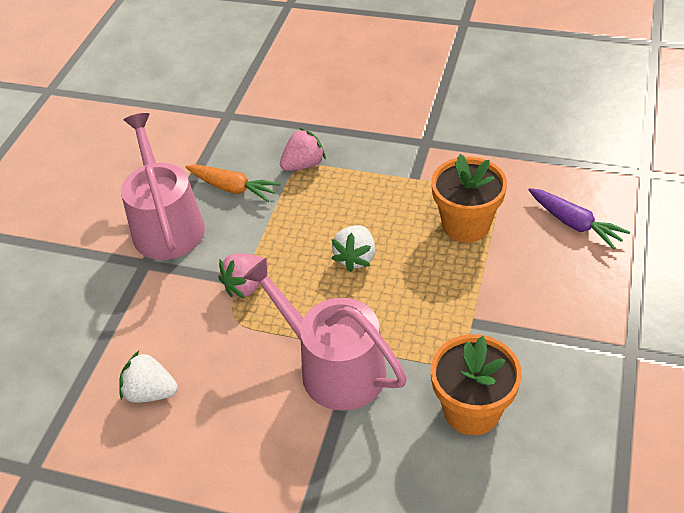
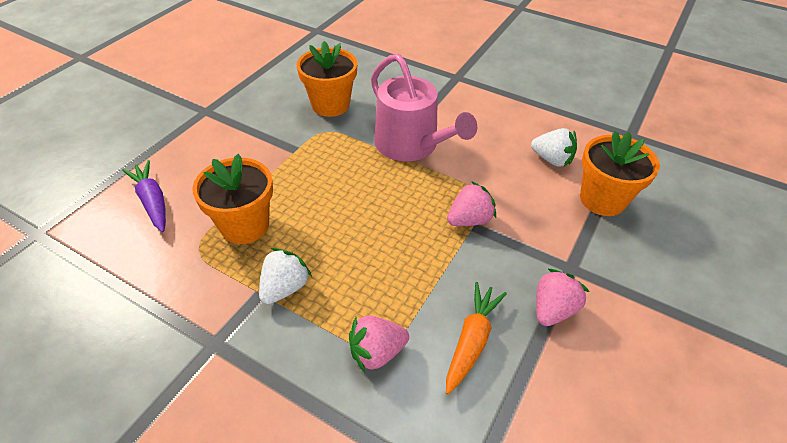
camera: 170 degrees left, 0 degrees up
(98, 348) = (602, 199): none -> orange flower pot
(166, 224) = (552, 309): pink watering can -> pink strawberry
(232, 188) = (472, 340): orange carrot -> orange carrot turned 75 degrees clockwise
(355, 258) = (362, 220): white strawberry -> white strawberry (285, 288)

